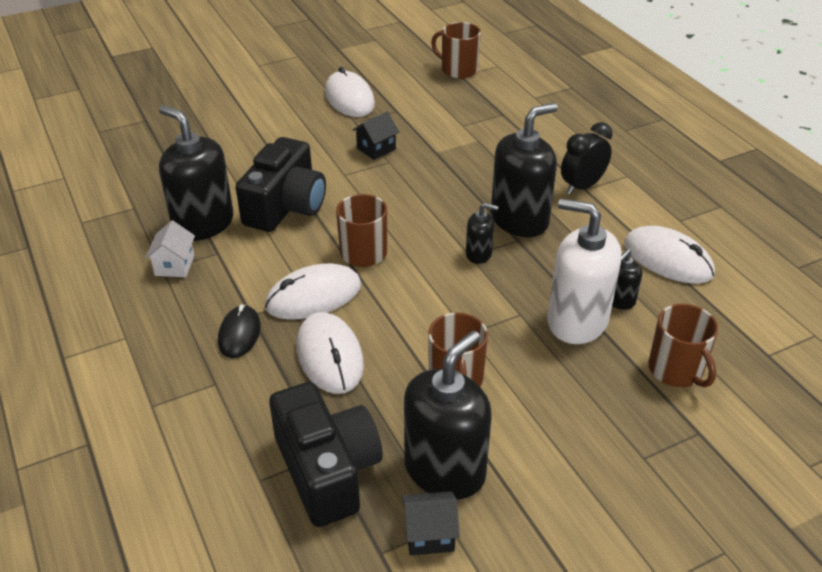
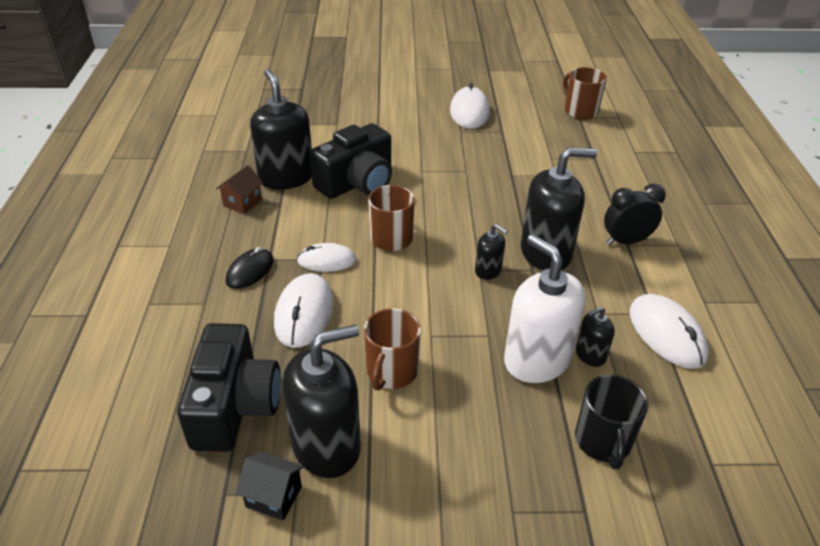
camera: 25 degrees right, 0 degrees up
(174, 265) = (242, 202): white house -> brown house
(313, 296) = (327, 260): white mouse -> white mouse, size x0.66
(376, 149) = (462, 157): black house -> none
(676, 370) = (603, 442): brown mug -> black mug

